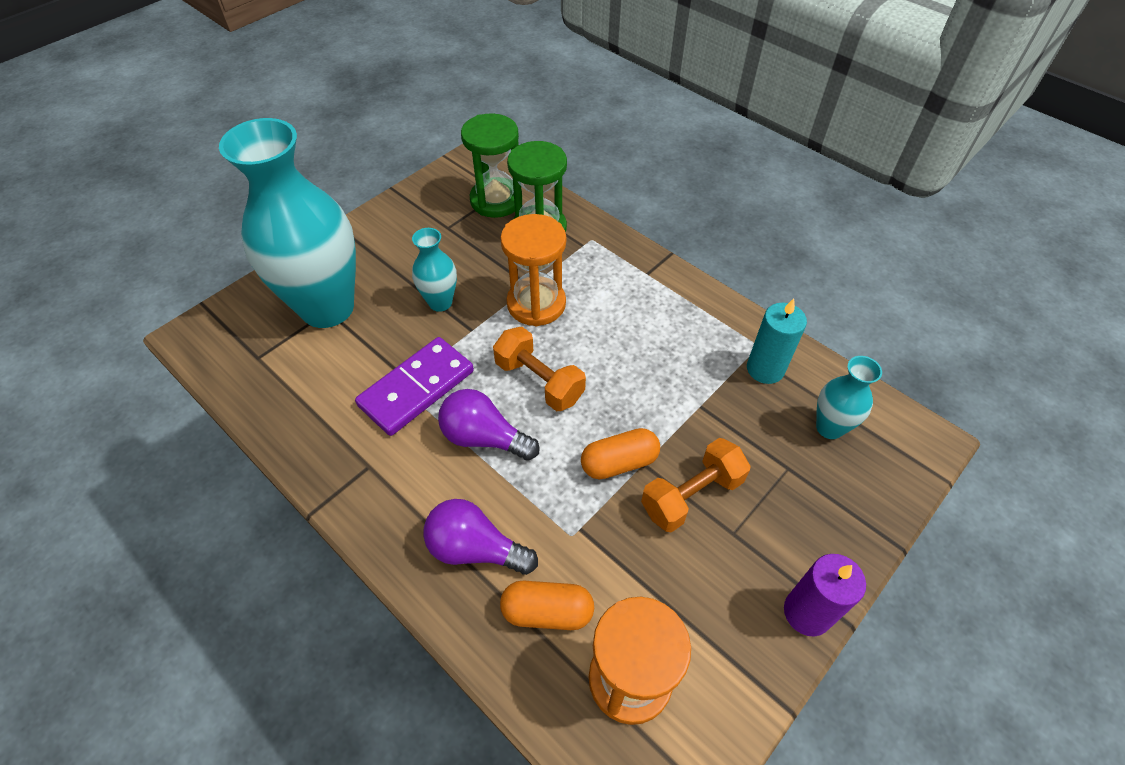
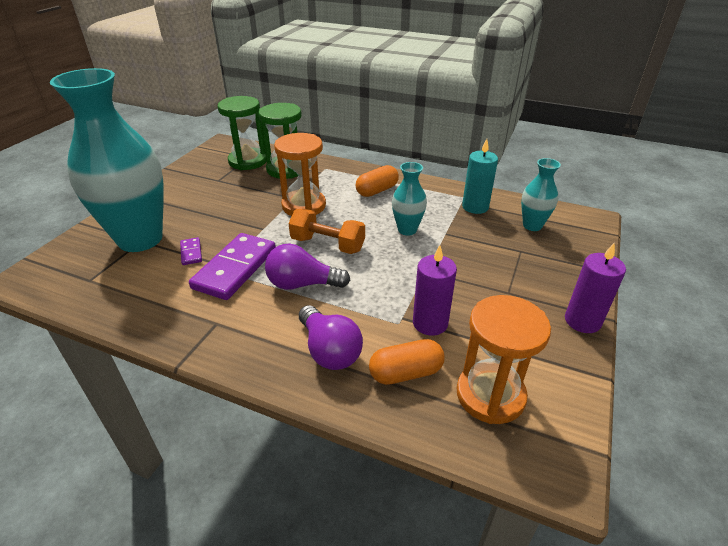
camera: 20 degrees left, 15 degrees down
(376, 347) = (191, 252): none -> purple domino
(440, 302) = (231, 219): turquoise vase -> turquoise vase (407, 230)
(475, 549) = (329, 350): purple light bulb -> purple light bulb turned 120 degrees counterclockwise
(609, 549) = (430, 323): none -> purple candle
(619, 463) = (409, 274): orange capsule -> orange capsule (377, 191)
(691, 495) = (468, 279): orange dumbbell -> none

